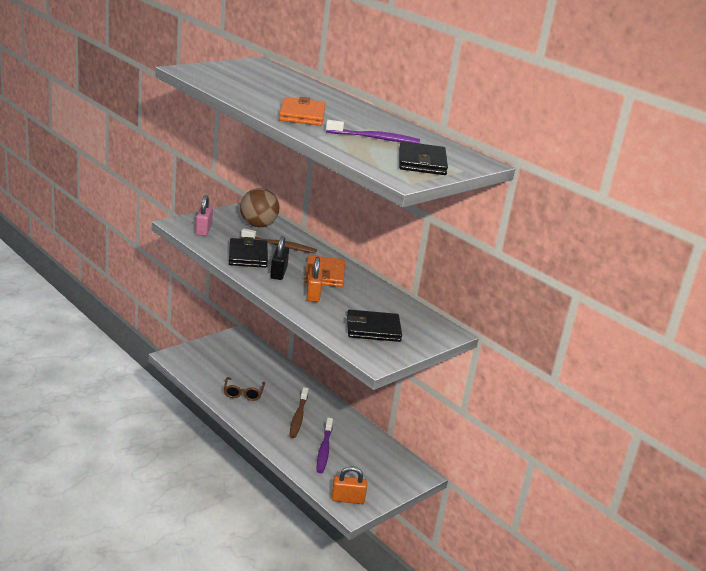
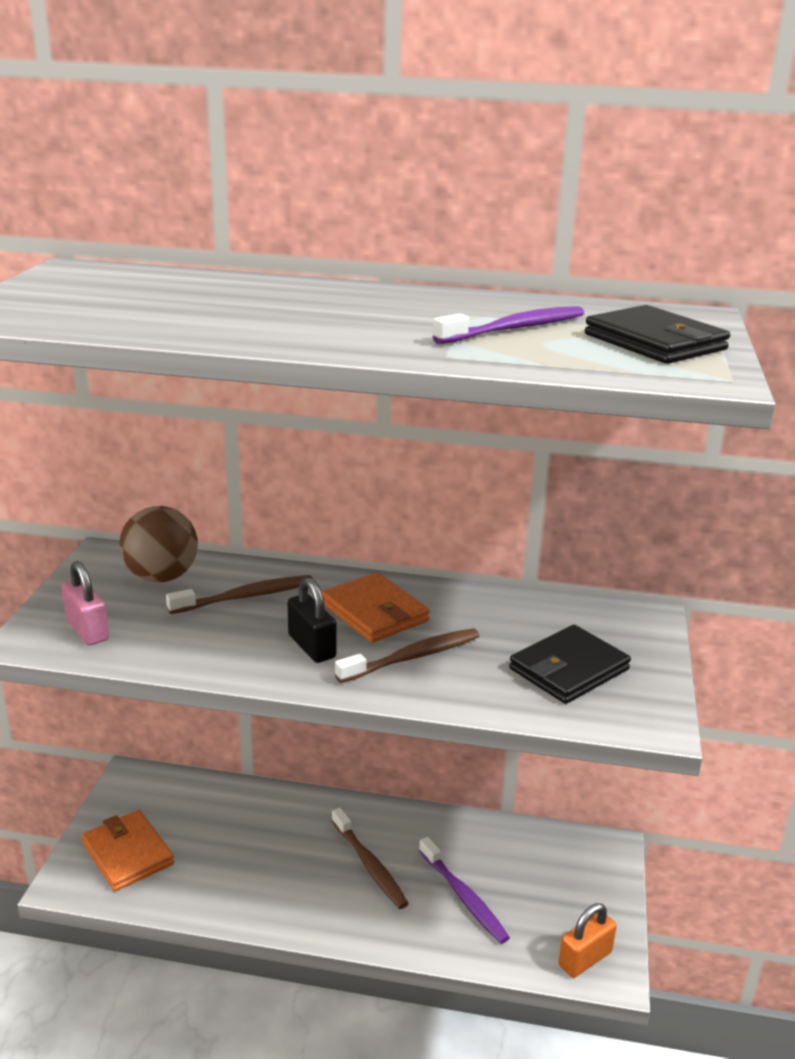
camera: 35 degrees left, 0 degrees up
(243, 393) = (250, 877): brown glasses -> none
(248, 256) = (224, 641): black wallet -> none
(302, 115) = (339, 329): orange wallet -> orange wallet (128, 854)
(313, 294) = (412, 657): orange padlock -> brown toothbrush

